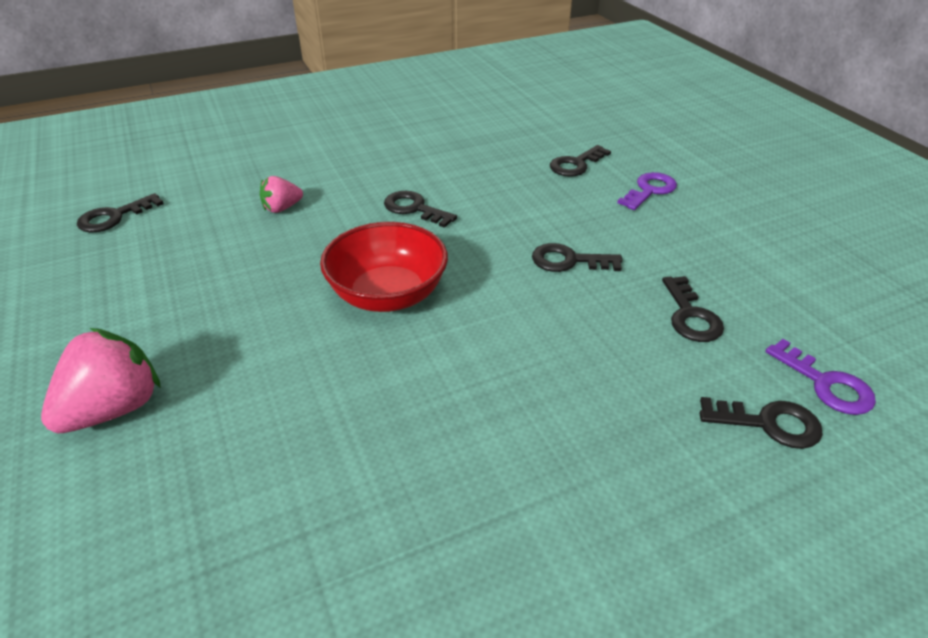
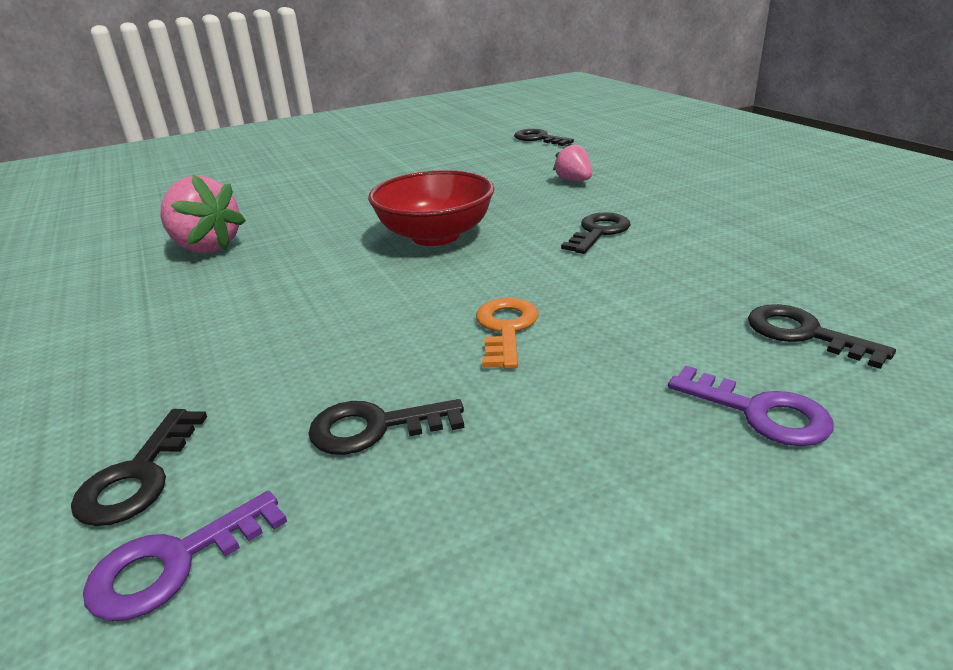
camera: 90 degrees right, 10 degrees down
(114, 409) = (322, 177): pink strawberry -> pink strawberry (206, 247)
(568, 261) = (506, 329): black key -> orange key

